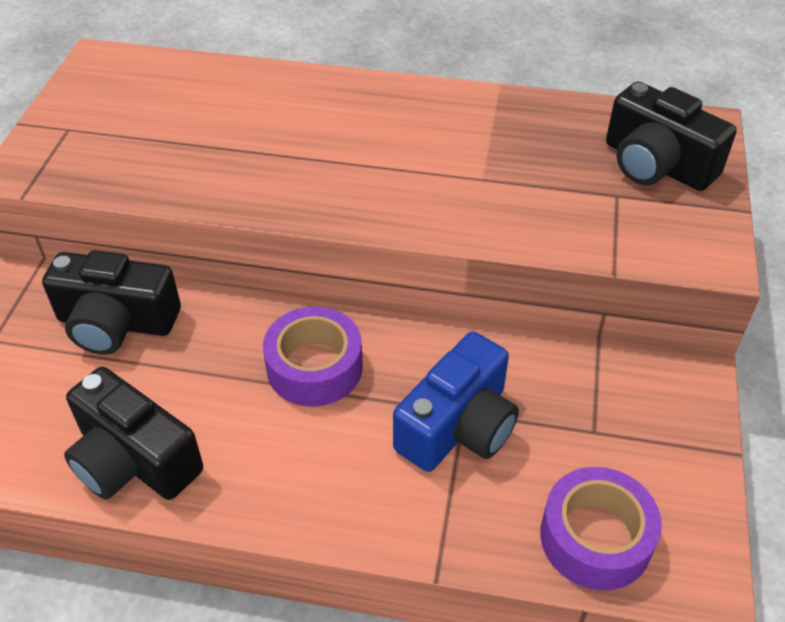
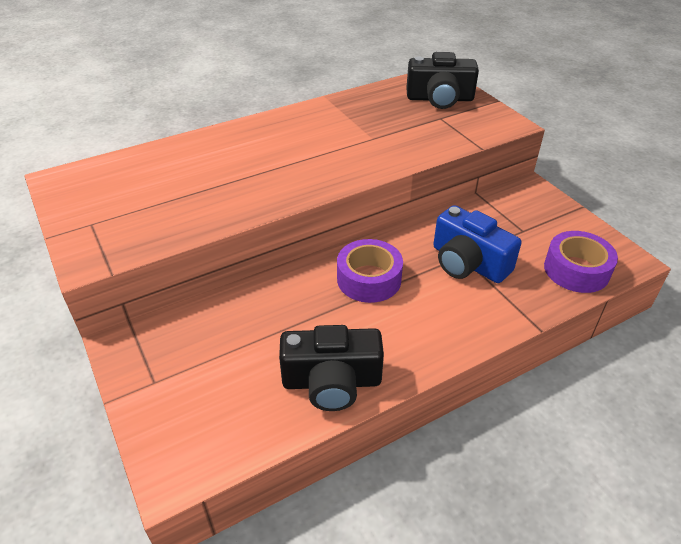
camera: 40 degrees left, 5 degrees down
(116, 323) = (227, 324): black camera -> none
(458, 426) = (468, 263): blue camera -> blue camera turned 135 degrees clockwise

